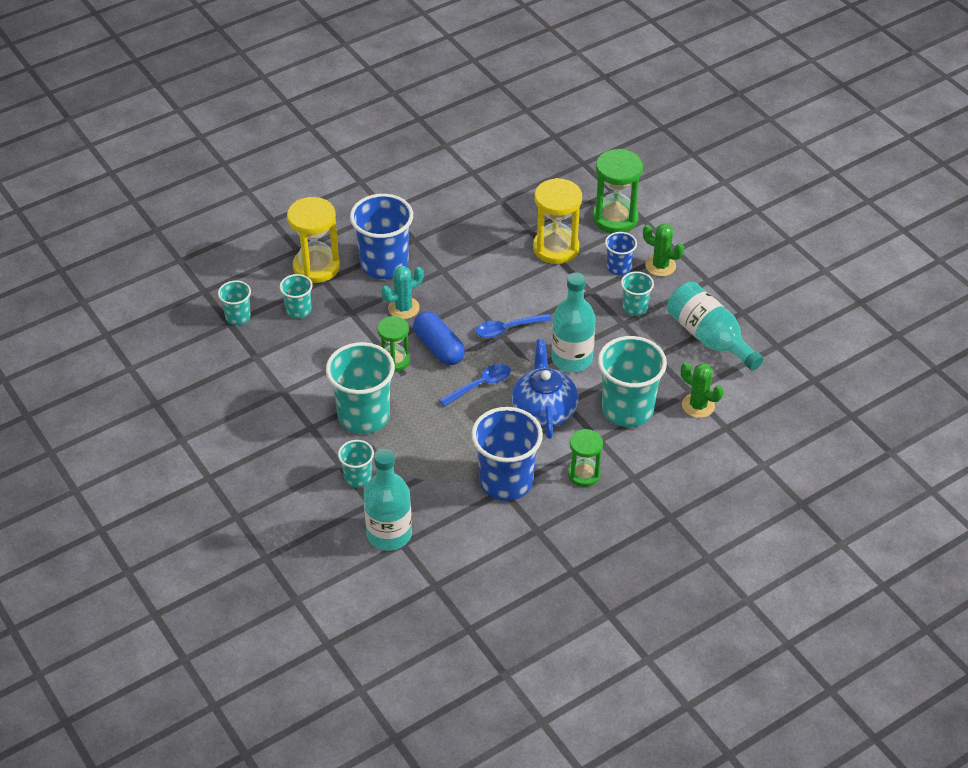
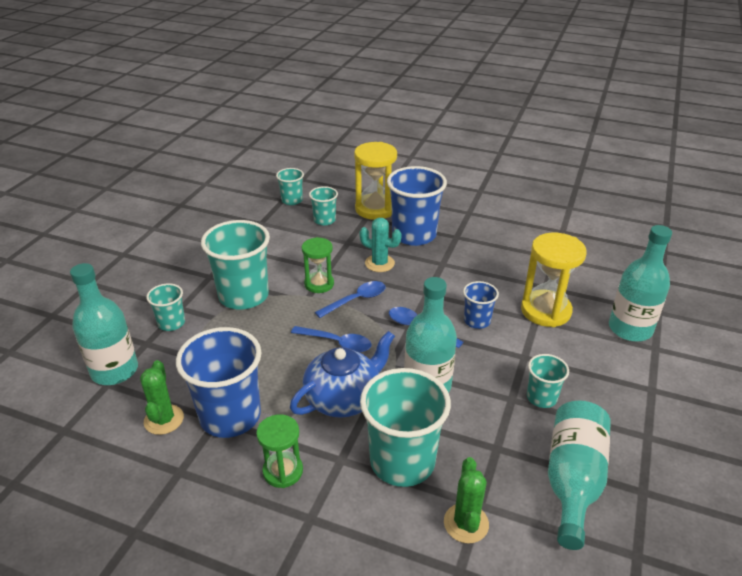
camera: 55 degrees right, 10 degrees down
(439, 348) = (356, 300): blue capsule -> blue spoon
(615, 218) = (630, 329): green hourglass -> turquoise bottle
(619, 267) = (576, 361): blue cup -> blue cup (477, 321)
(660, 266) = (617, 389): green cactus -> green cactus (164, 420)

